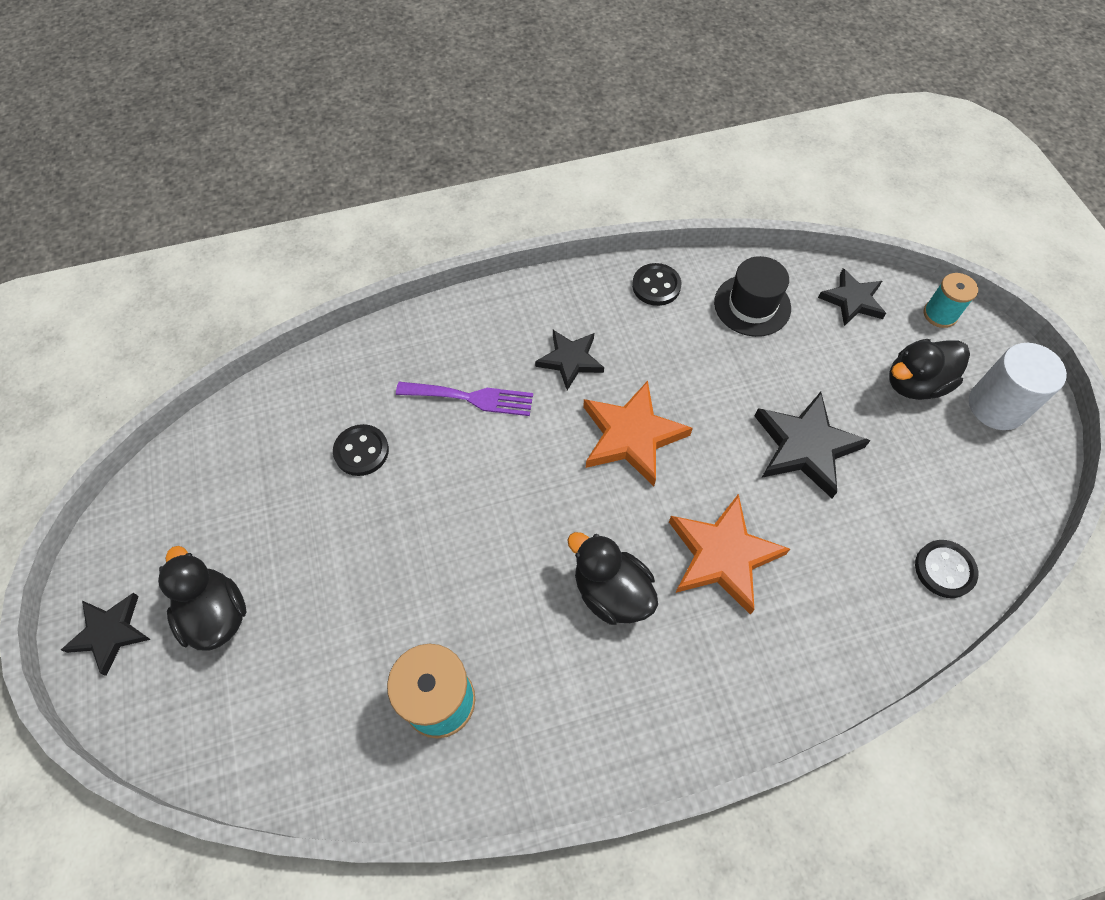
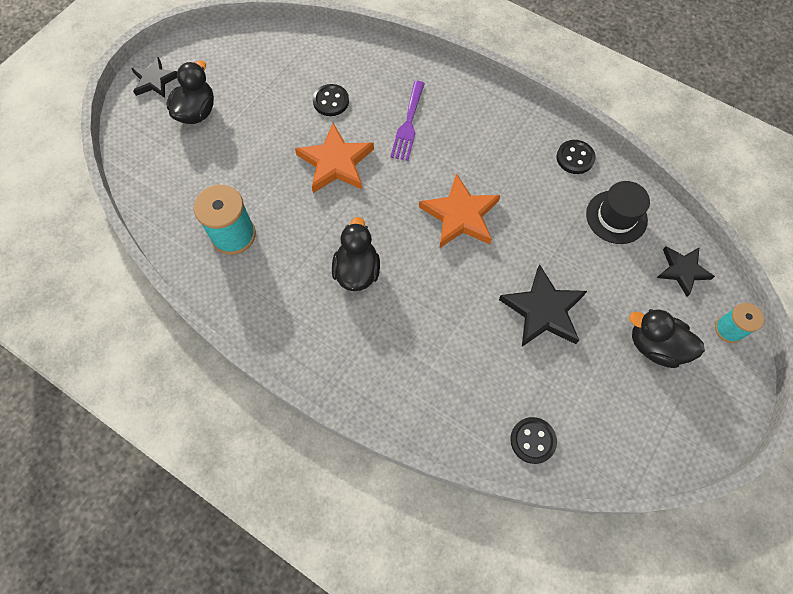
camera: 50 degrees right, 5 degrees up
(471, 398) = (408, 124): purple fork -> purple fork turned 45 degrees clockwise
(570, 360) = (479, 152): black star -> none
(722, 556) = (429, 311): orange star -> orange star (335, 162)
(996, 406) = (689, 406): white cylinder -> none

